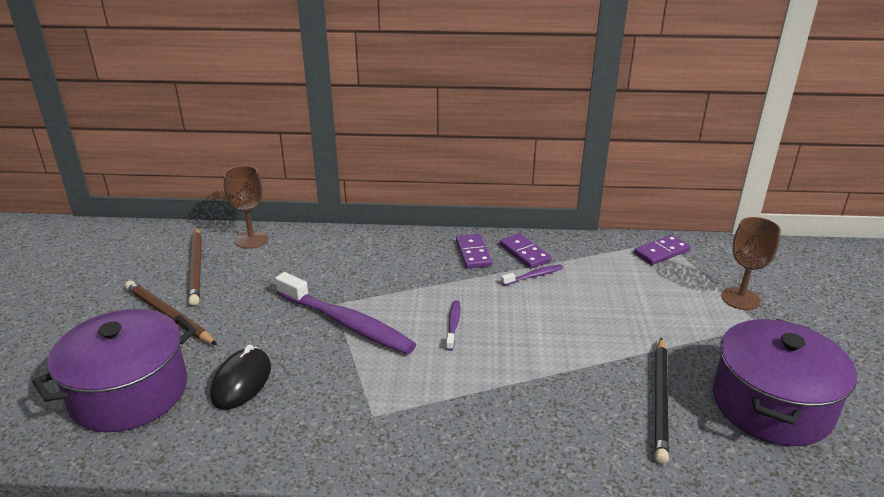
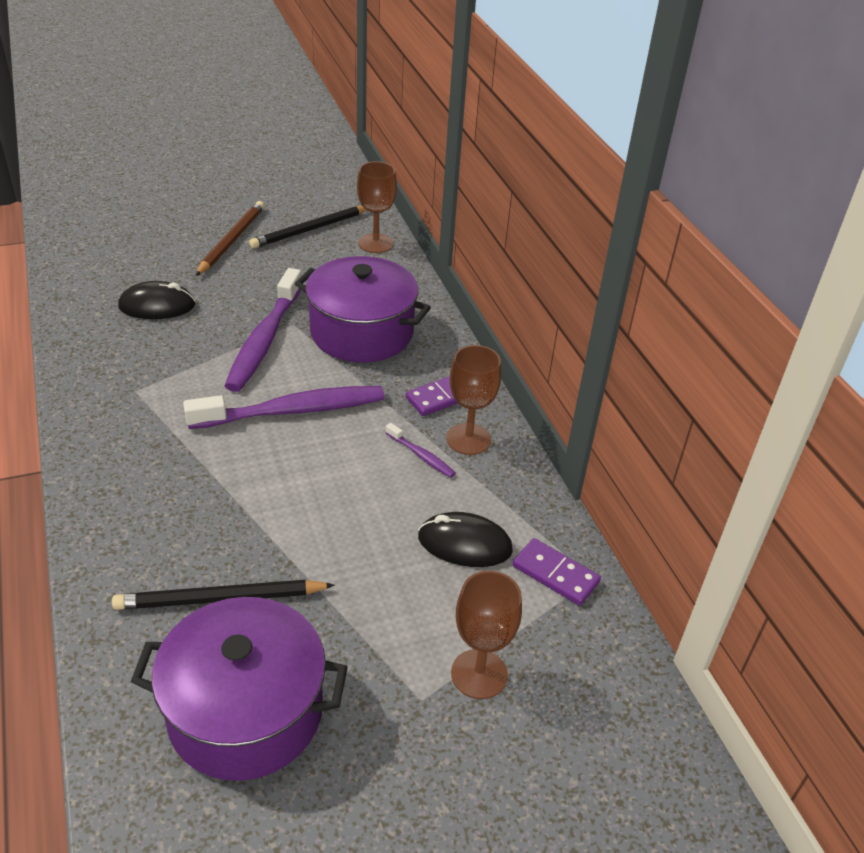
camera: 65 degrees right, 10 degrees up
(129, 392) = (126, 257): purple pot -> purple pot (361, 332)
(197, 267) = (310, 230): brown pencil -> black pencil
(453, 325) = (293, 411): purple toothbrush -> purple toothbrush, size x2.28
(524, 253) = (468, 439): purple domino -> brown goblet
(627, 278) = (464, 544): none -> black mouse

